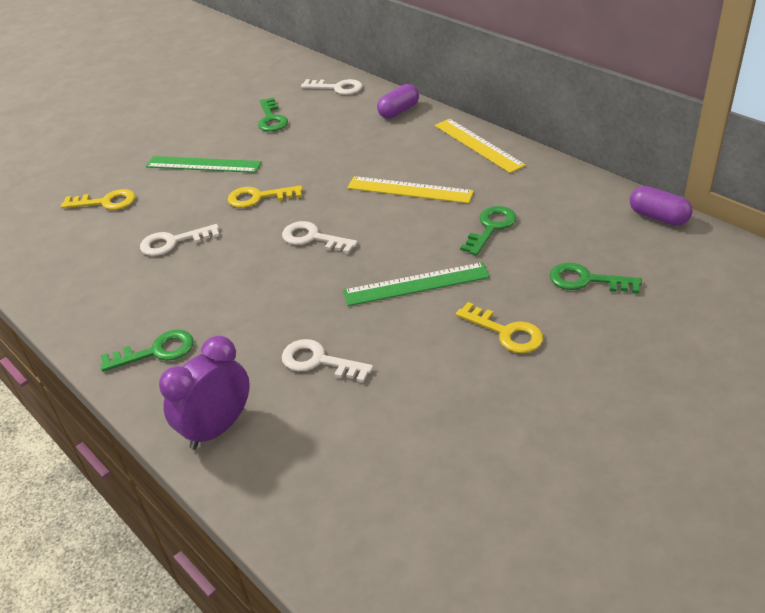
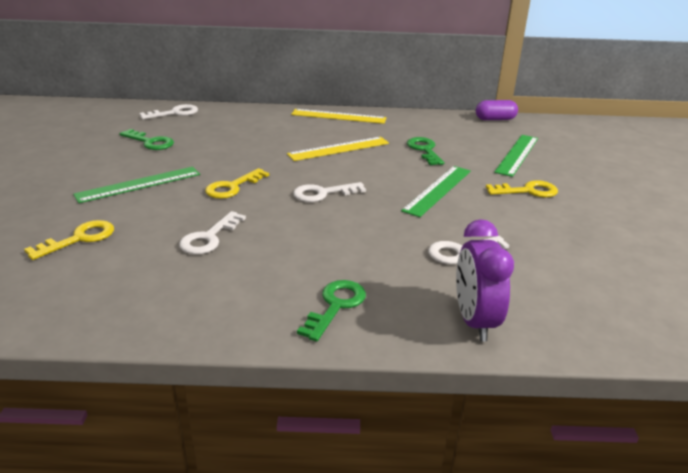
camera: 50 degrees left, 10 degrees down
(398, 111) = (250, 114): purple capsule -> none
(586, 280) = (517, 154): green key -> green ruler

